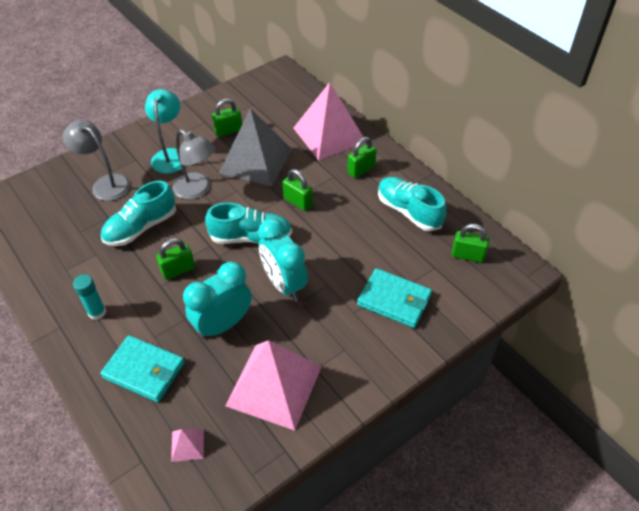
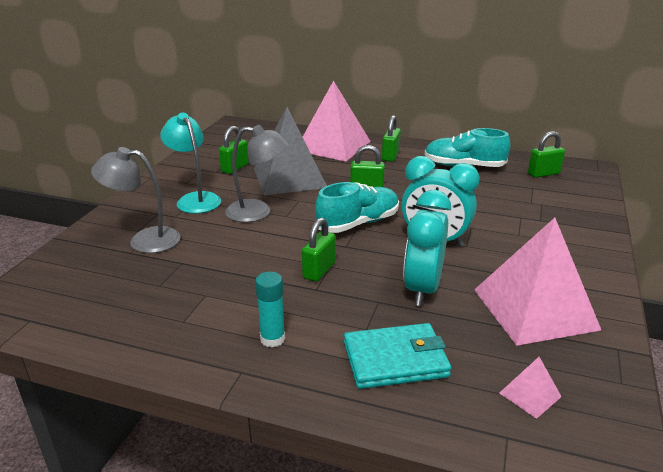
camera: 35 degrees left, 20 degrees down
(141, 227) = (232, 256): turquoise shoe -> none
(394, 300) = (536, 215): turquoise wallet -> none

